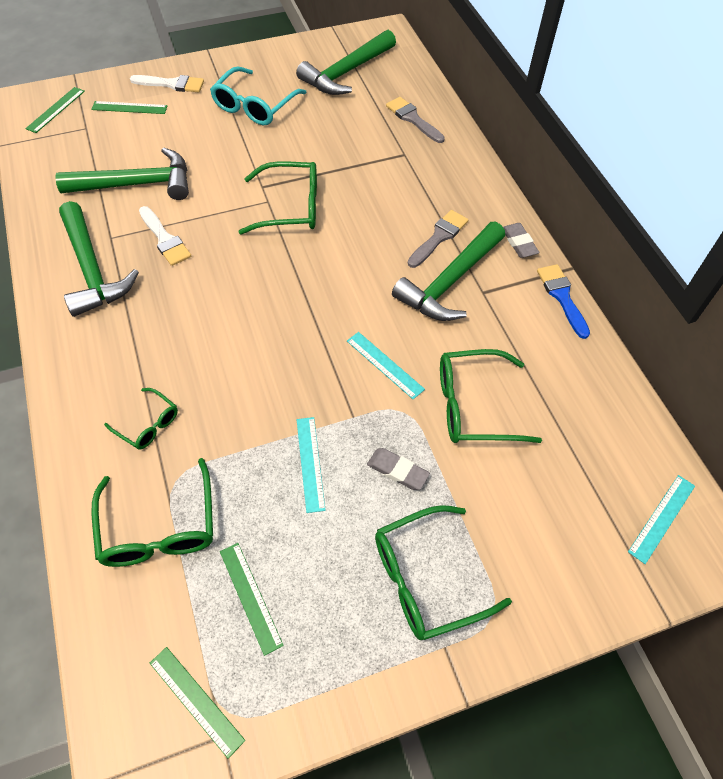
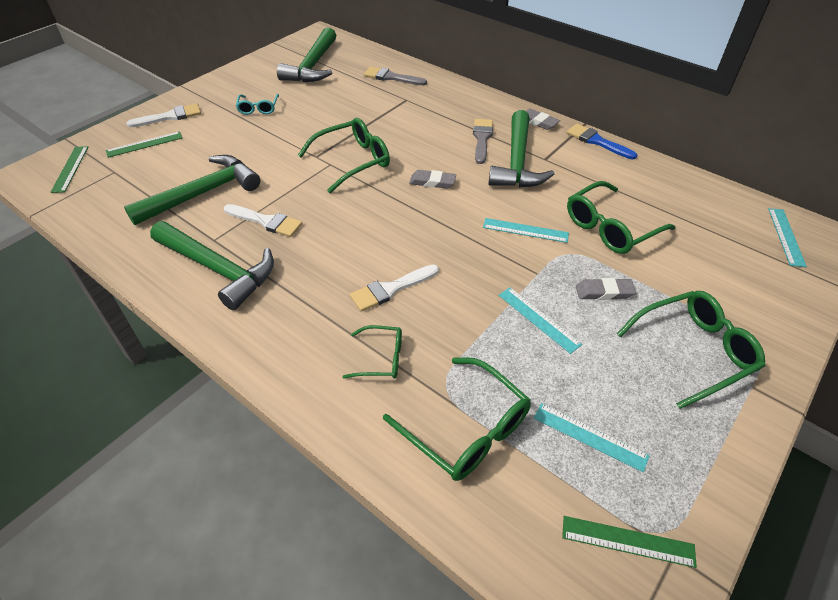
camera: 30 degrees left, 10 degrees down
(210, 362) = (391, 289): none -> white brush
(250, 597) = (590, 436): green ruler -> turquoise ruler
(254, 106) = (258, 108): turquoise glasses -> turquoise glasses, size x0.56
(344, 266) = (432, 182): none -> grey eraser
(425, 579) = (694, 351): green glasses -> green glasses turned 150 degrees counterclockwise

